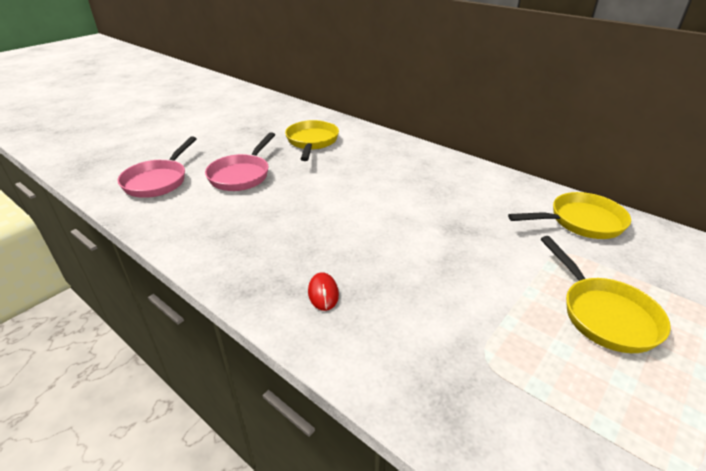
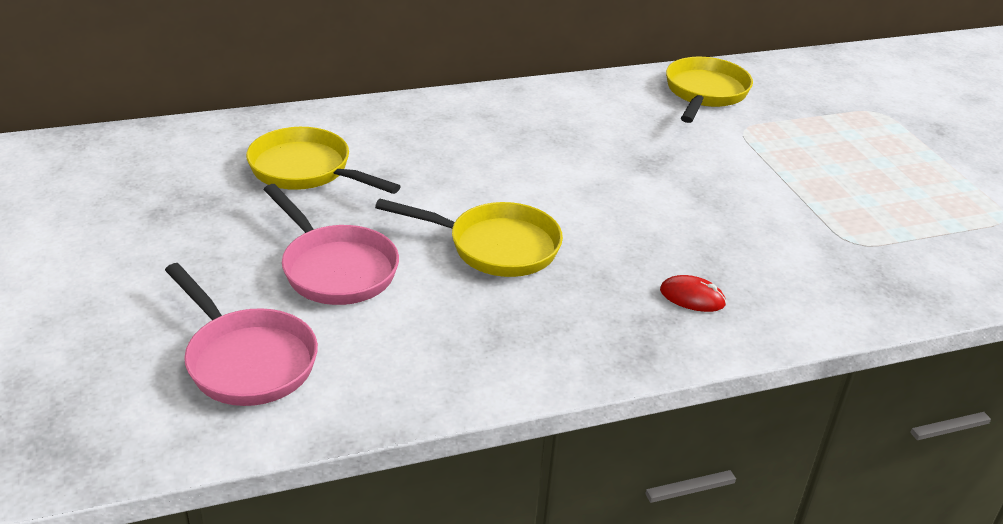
camera: 60 degrees left, 0 degrees up
(604, 314) = (840, 158): yellow pan -> yellow pan (495, 246)

